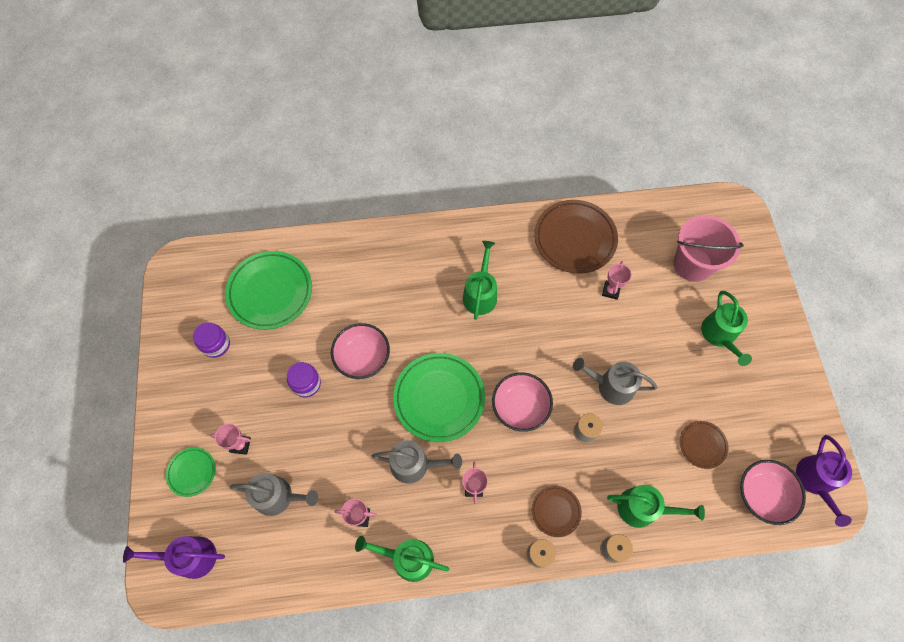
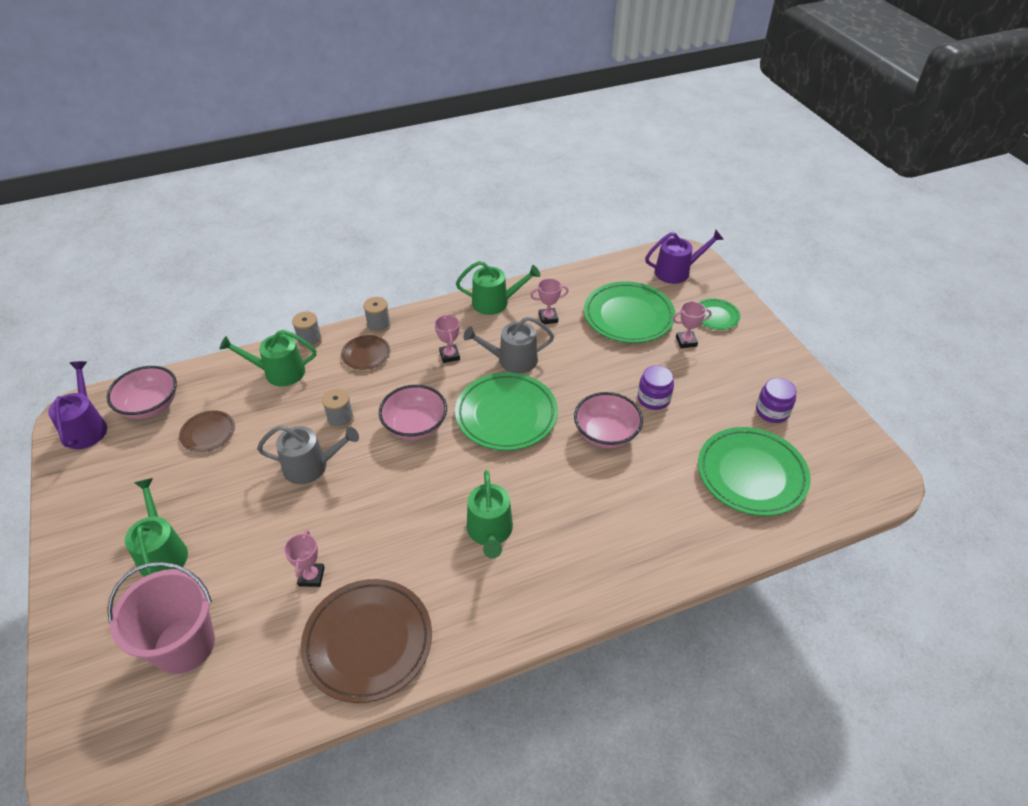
camera: 165 degrees right, 20 degrees down
(278, 496) = (628, 316): grey watering can -> green plate

